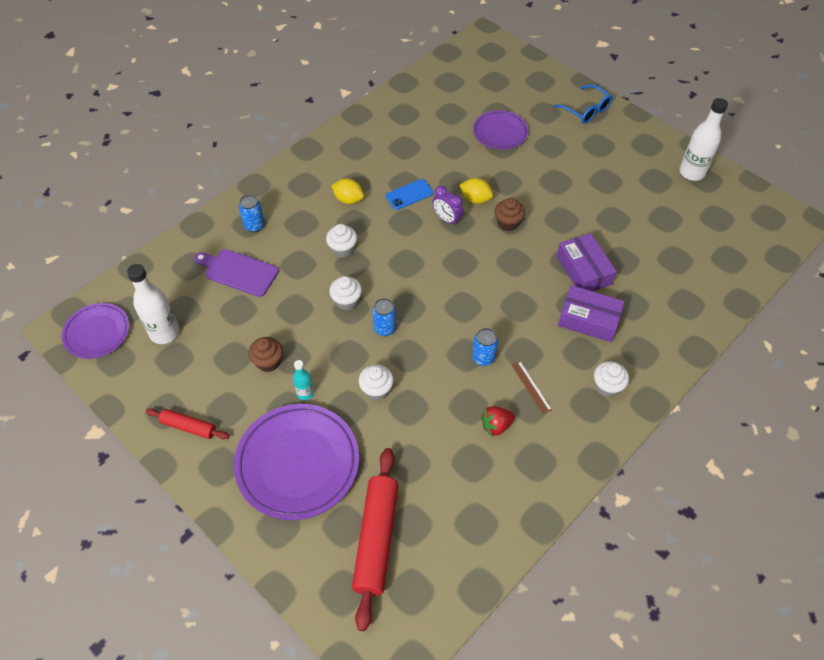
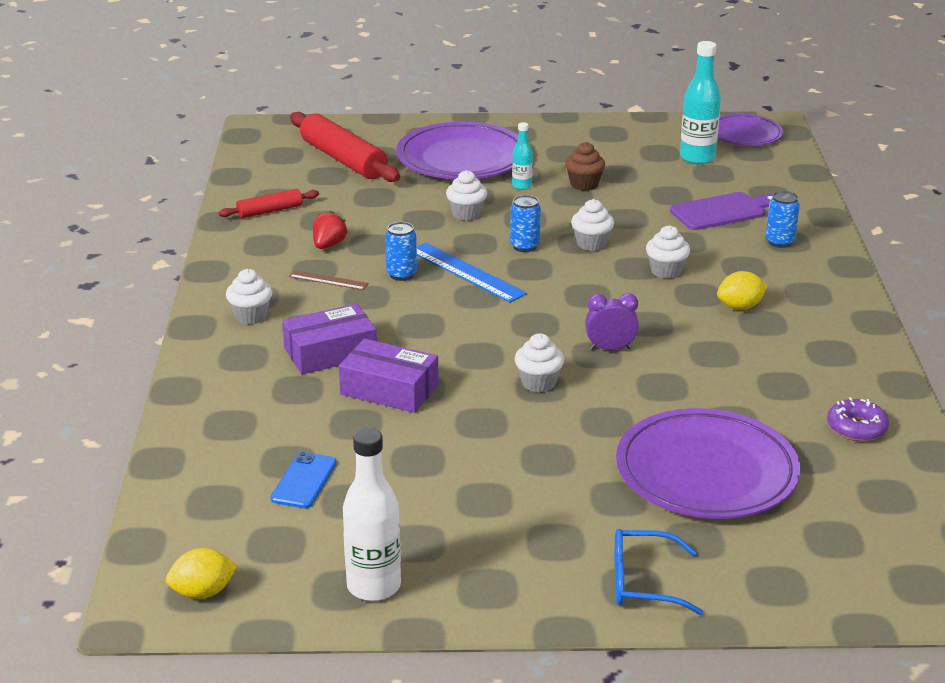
camera: 135 degrees right, 25 degrees down
(164, 333) = (697, 158): white bottle -> turquoise bottle
(189, 427) = (575, 135): red rolling pin -> red rolling pin (270, 211)
(409, 194) = (689, 346): blue phone -> blue phone (304, 481)
(411, 110) = (856, 428): none -> purple donut
(445, 331) = (466, 272): none -> blue ruler
(475, 199) = (611, 384): yellow lemon -> yellow lemon (203, 592)
(500, 132) = (706, 472): purple plate -> purple plate, size x1.70
(507, 223) = (538, 383): brown cupcake -> white cupcake

